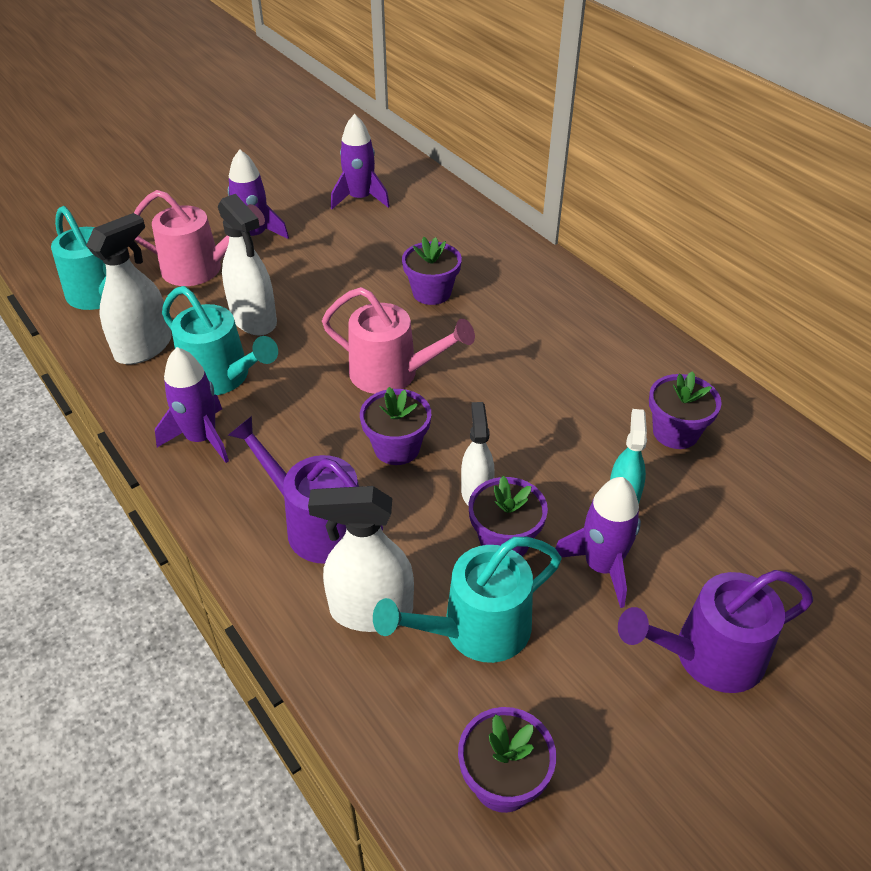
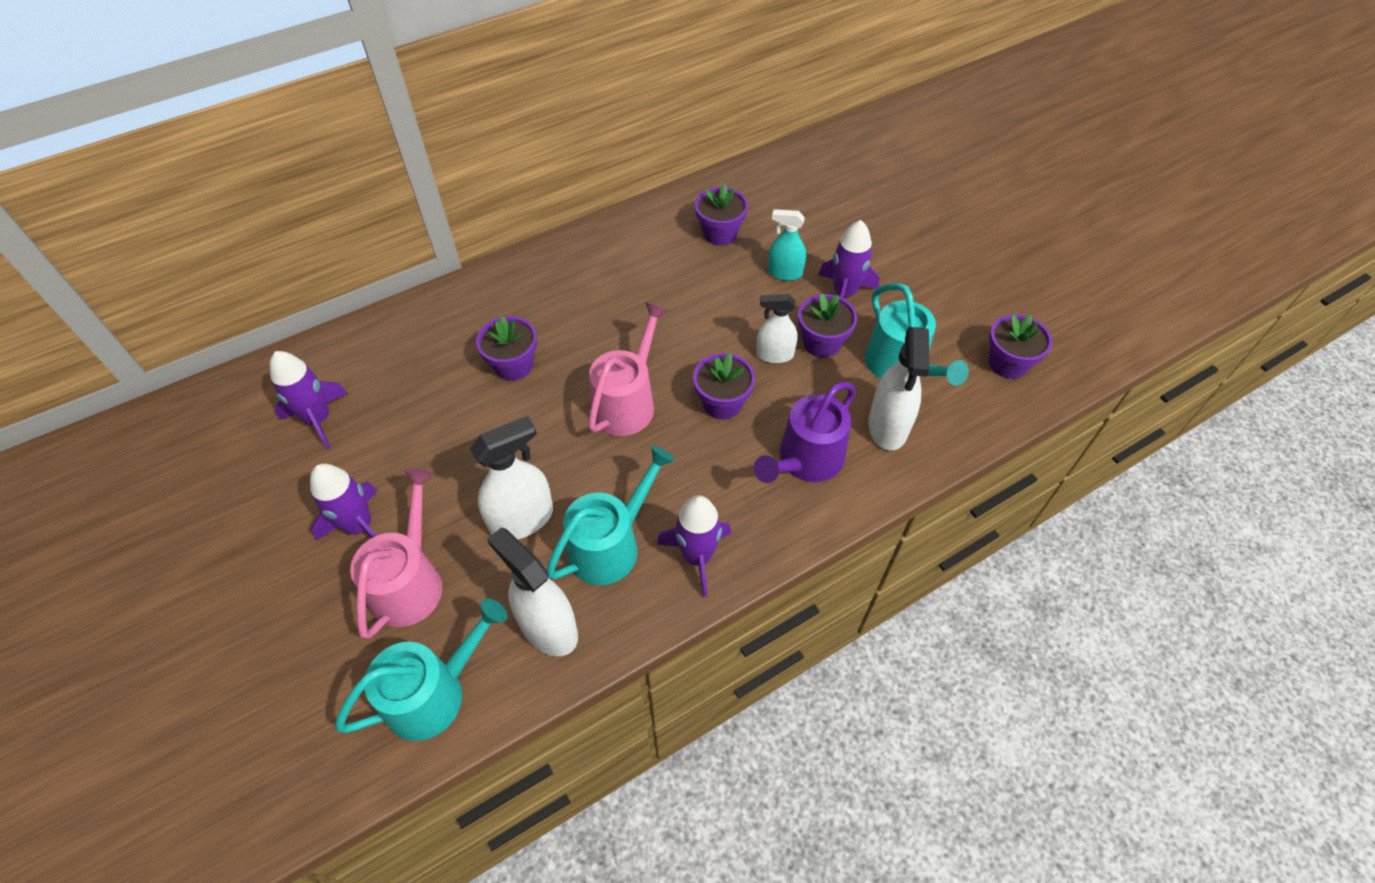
camera: 85 degrees left, 10 degrees up
(708, 656) = (911, 255): purple watering can -> none

